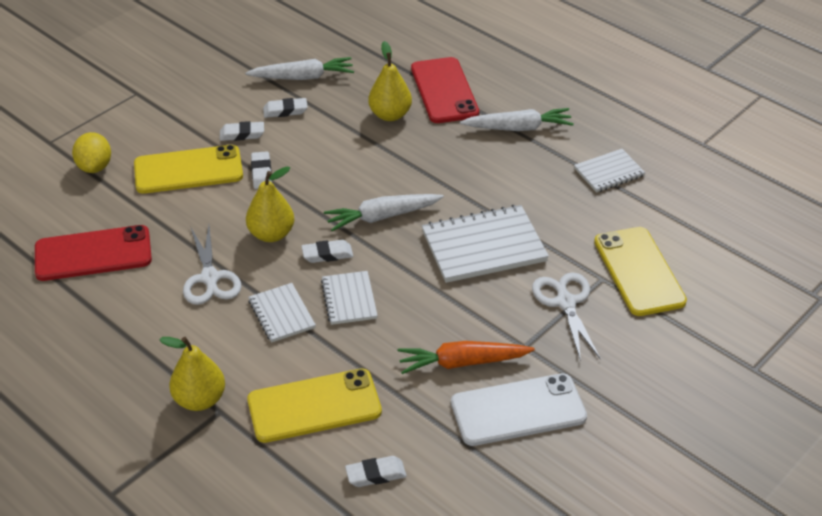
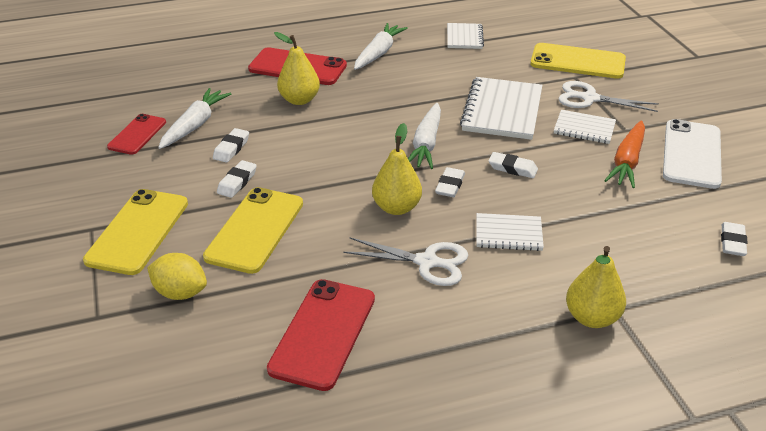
camera: 60 degrees left, 5 degrees down
(261, 173) = (306, 188): white eraser -> white eraser (512, 168)
(266, 56) = (137, 134): none -> red phone
(314, 406) = (636, 250): yellow phone -> yellow phone (138, 231)
(349, 299) = (516, 192): white notebook -> white notebook (584, 128)

